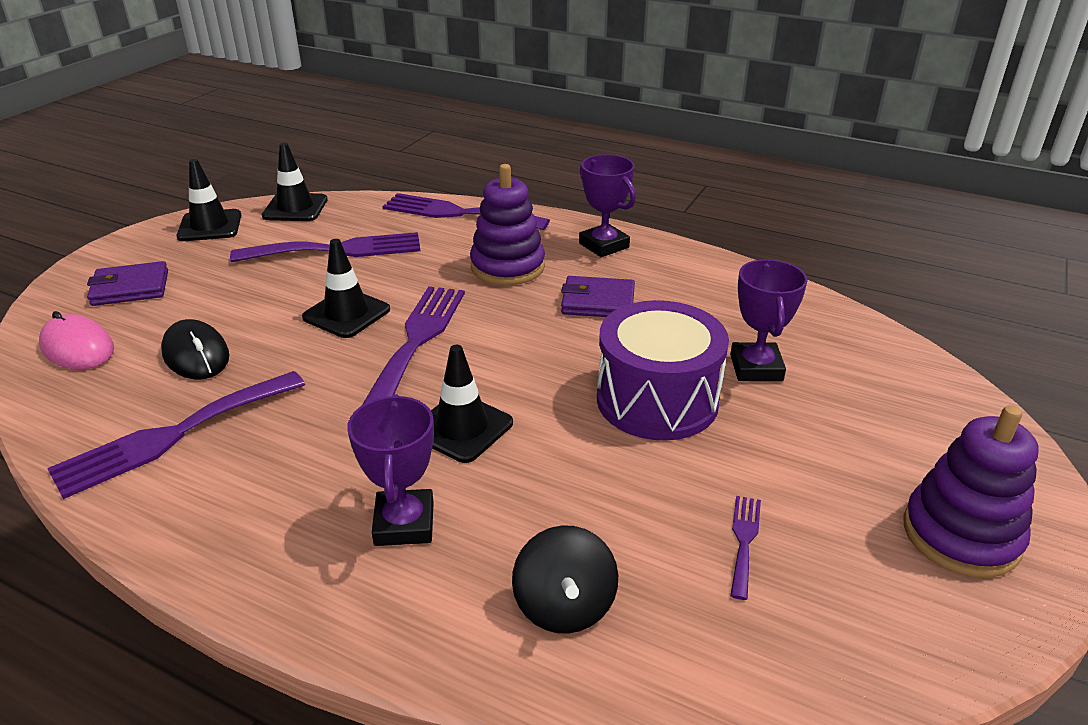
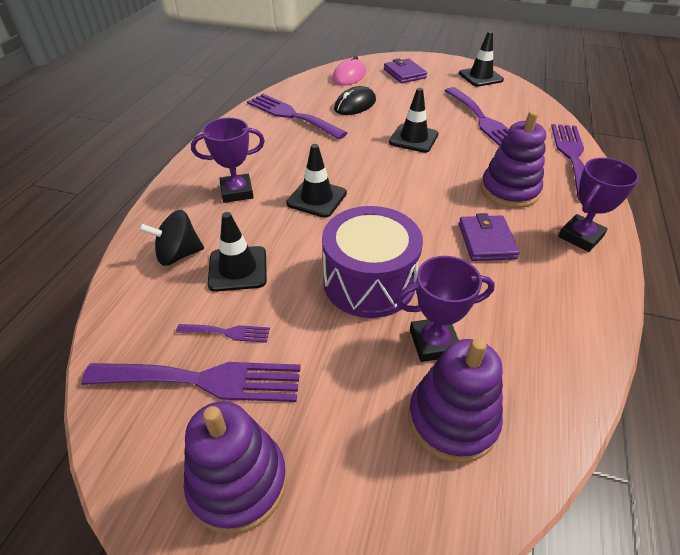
camera: 80 degrees right, 10 degrees up
(295, 208) = (524, 96): black traffic cone -> black traffic cone (238, 269)
(417, 340) = (397, 168): purple fork -> purple fork (204, 380)
(852, 374) = (452, 420): none -> purple stacking toy

